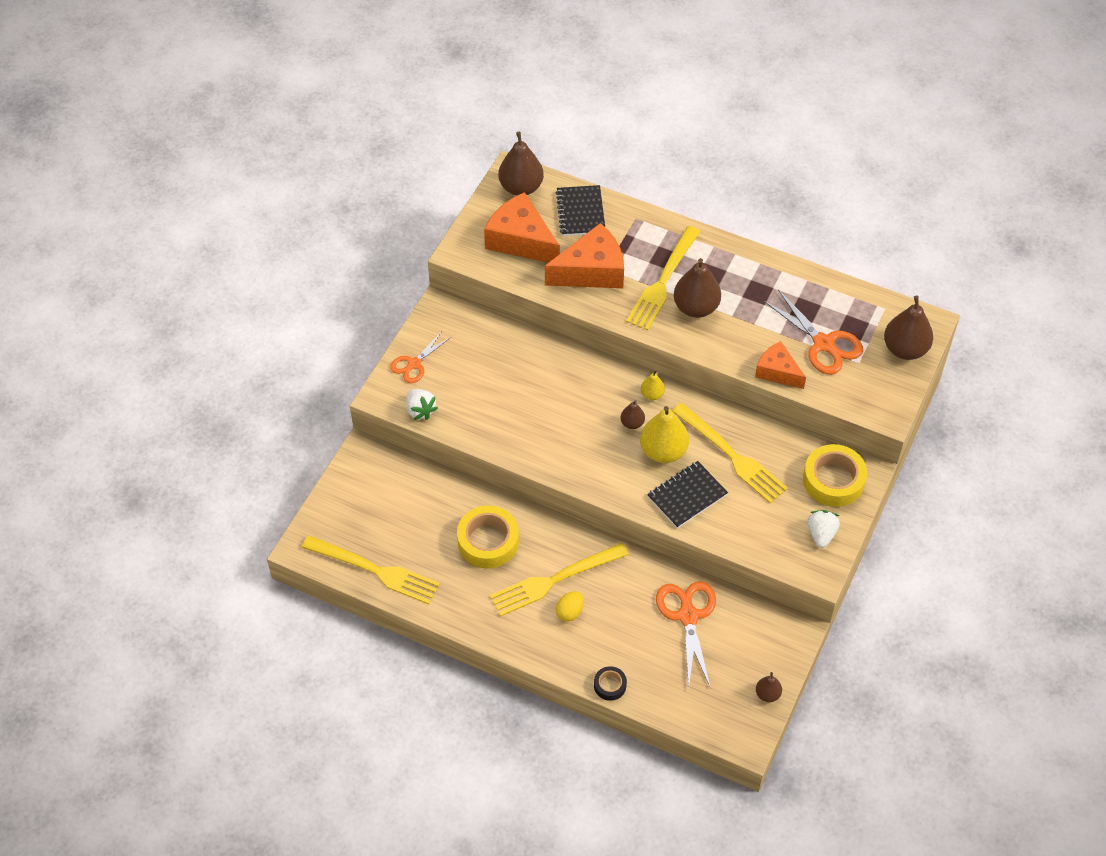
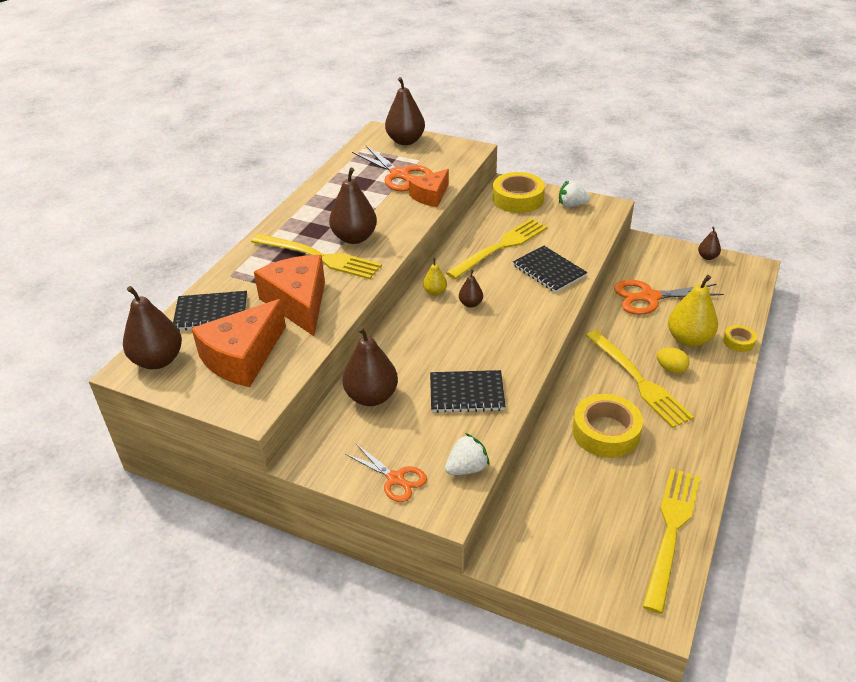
camera: 90 degrees left, 15 degrees down
(505, 414) = (466, 393): none -> black notebook
(506, 347) = (371, 396): none -> brown pear
(610, 685) = (738, 341): black tape -> yellow tape
(663, 451) = (501, 285): yellow pear -> yellow pear (689, 339)
(823, 344) = (399, 174): orange scissors -> orange scissors turned 90 degrees clockwise

